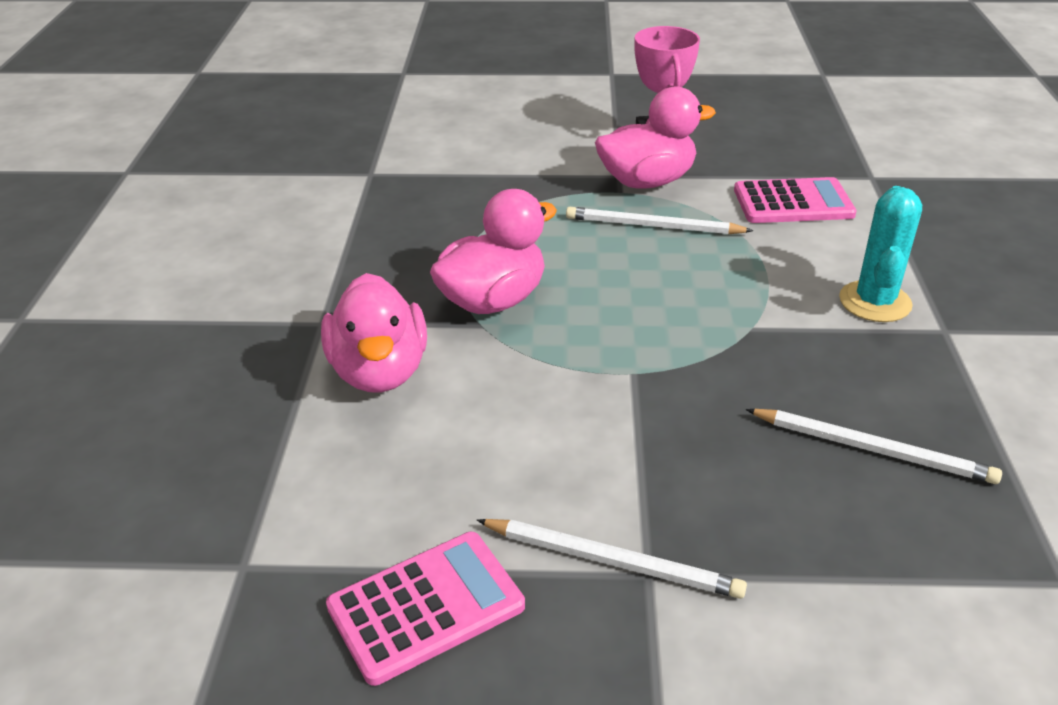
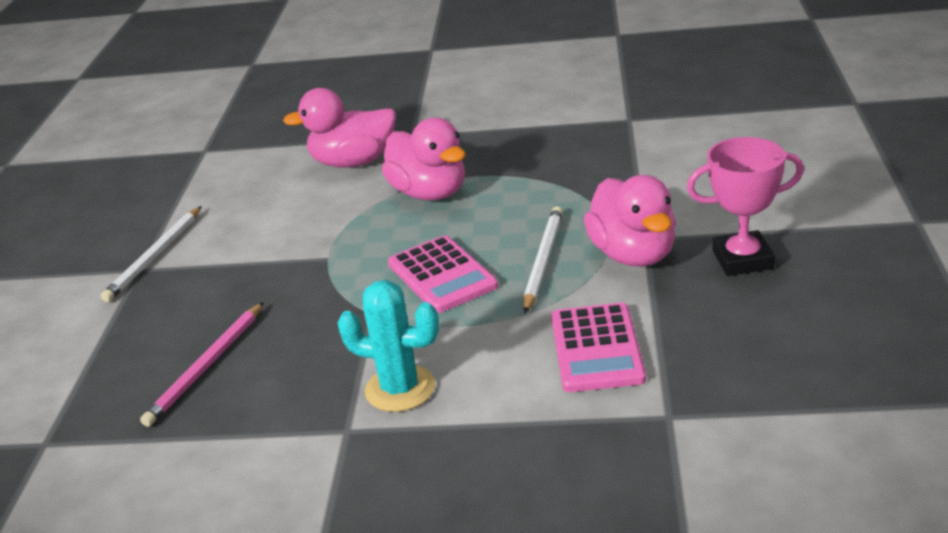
camera: 95 degrees right, 5 degrees down
(426, 607) = (152, 202): pink calculator -> pink calculator (442, 275)
(871, 449) = (207, 366): white pencil -> pink pencil

